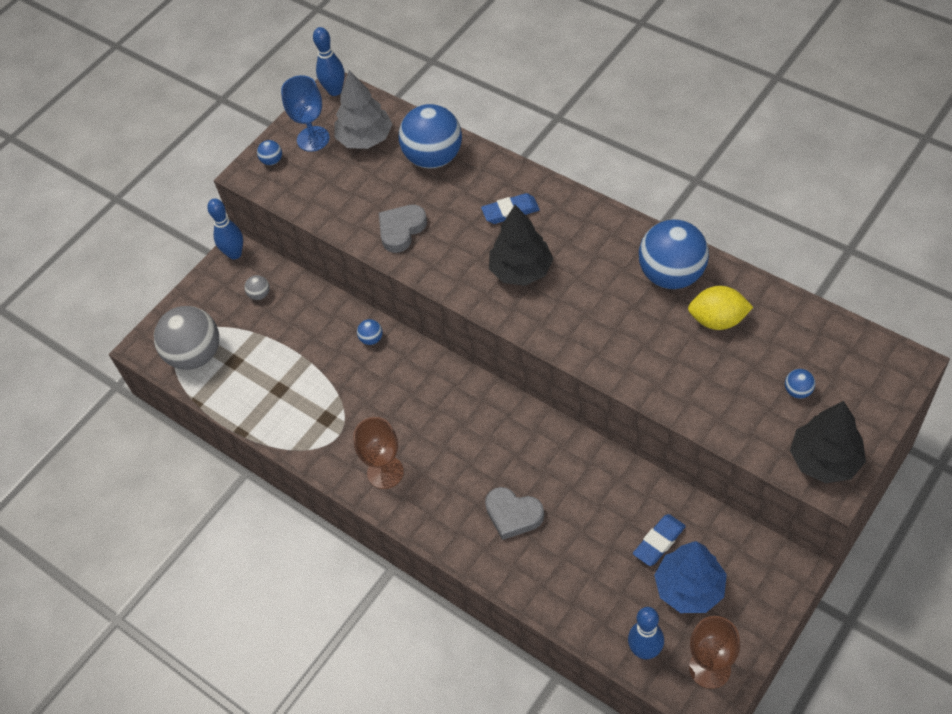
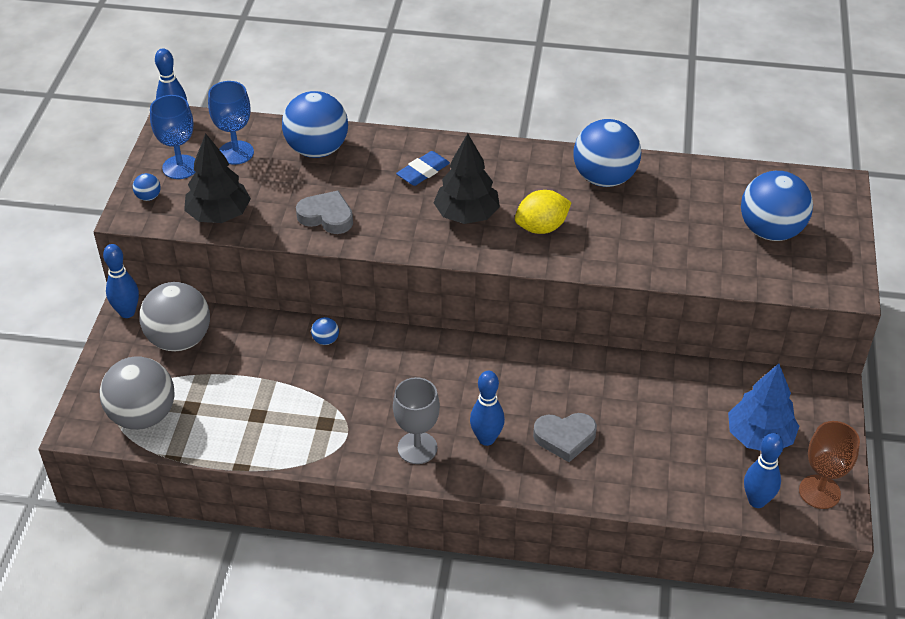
camera: 35 degrees left, 10 degrees down
(259, 294) = (179, 339): grey ball -> grey ball, size x2.48
(365, 139) = (236, 153): grey tree -> blue goblet
(385, 472) = (417, 448): brown goblet -> grey goblet
(401, 230) = (326, 216): grey heart -> grey heart turned 105 degrees clockwise
(446, 487) = (486, 439): none -> blue bowling pin
(659, 542) = (709, 410): blue eraser -> none
(718, 320) = (668, 200): yellow lemon -> yellow lemon (541, 227)
(798, 391) = (770, 231): blue ball -> blue ball, size x2.48
(824, 460) = (828, 274): black tree -> black tree (219, 215)

